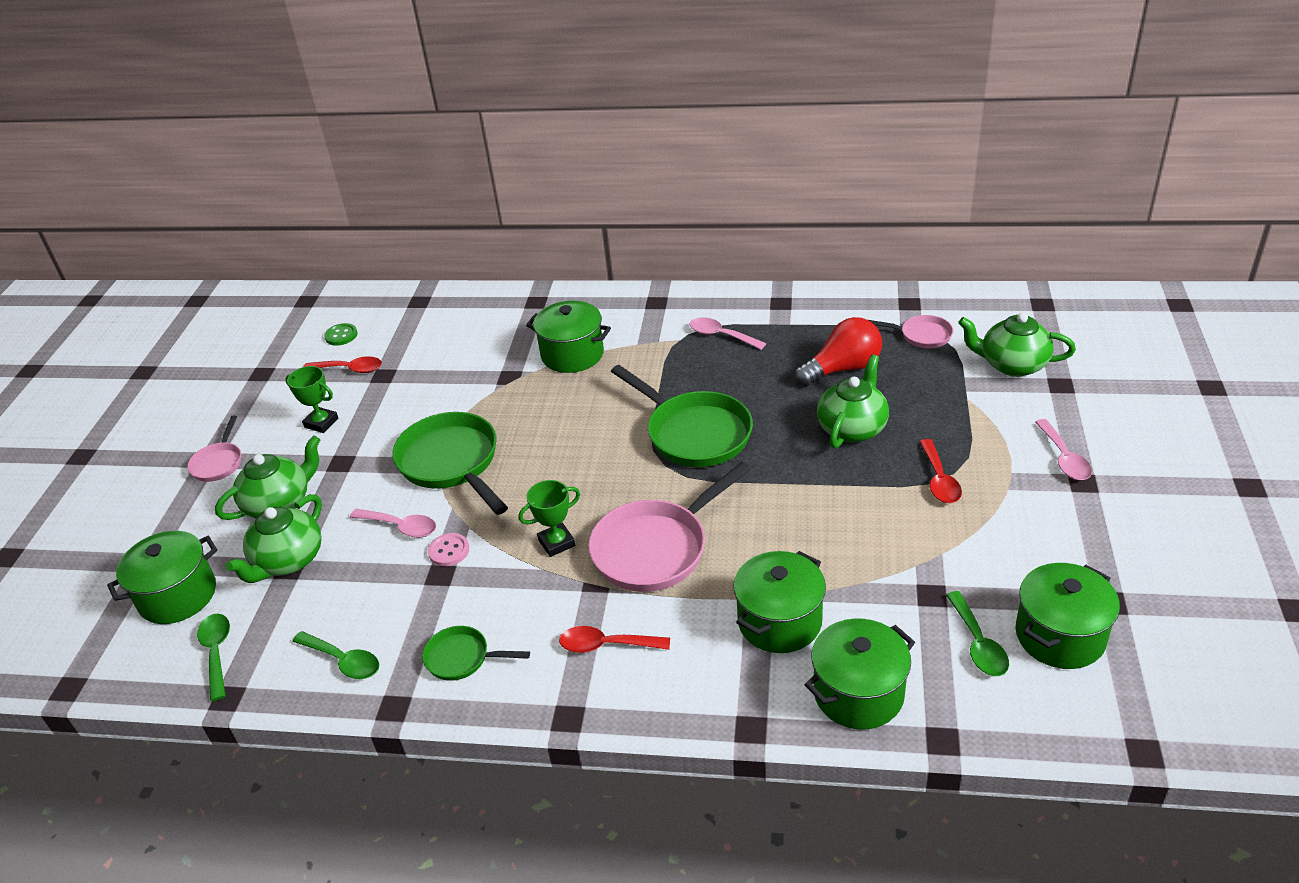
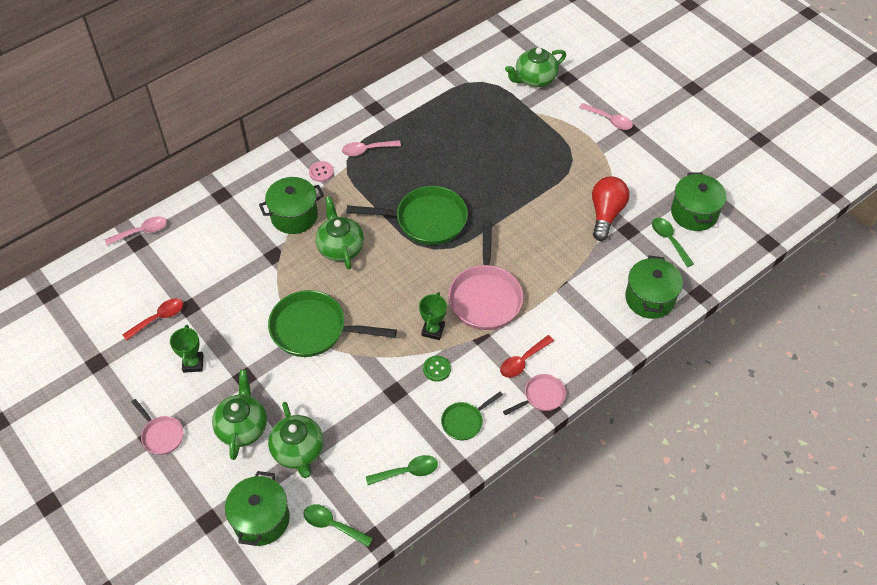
camera: 50 degrees left, 15 degrees up
(321, 423) = (193, 363): green trophy -> green trophy turned 75 degrees counterclockwise
(341, 335) = (116, 300): green button -> green button (437, 369)
(400, 527) = (336, 385): pink spoon -> pink spoon (142, 232)
(449, 551) = (382, 377): pink button -> pink button (321, 172)
(779, 621) = (582, 291): green pot -> none
(842, 369) = (456, 132): red light bulb -> red light bulb (606, 214)
(852, 428) = (500, 165): green teapot -> green teapot (340, 247)
(922, 335) = (473, 86): pink pan -> pink pan (541, 396)
(939, 480) = (570, 168): red spoon -> none
(978, 643) = (669, 240): green spoon -> green spoon turned 150 degrees counterclockwise

